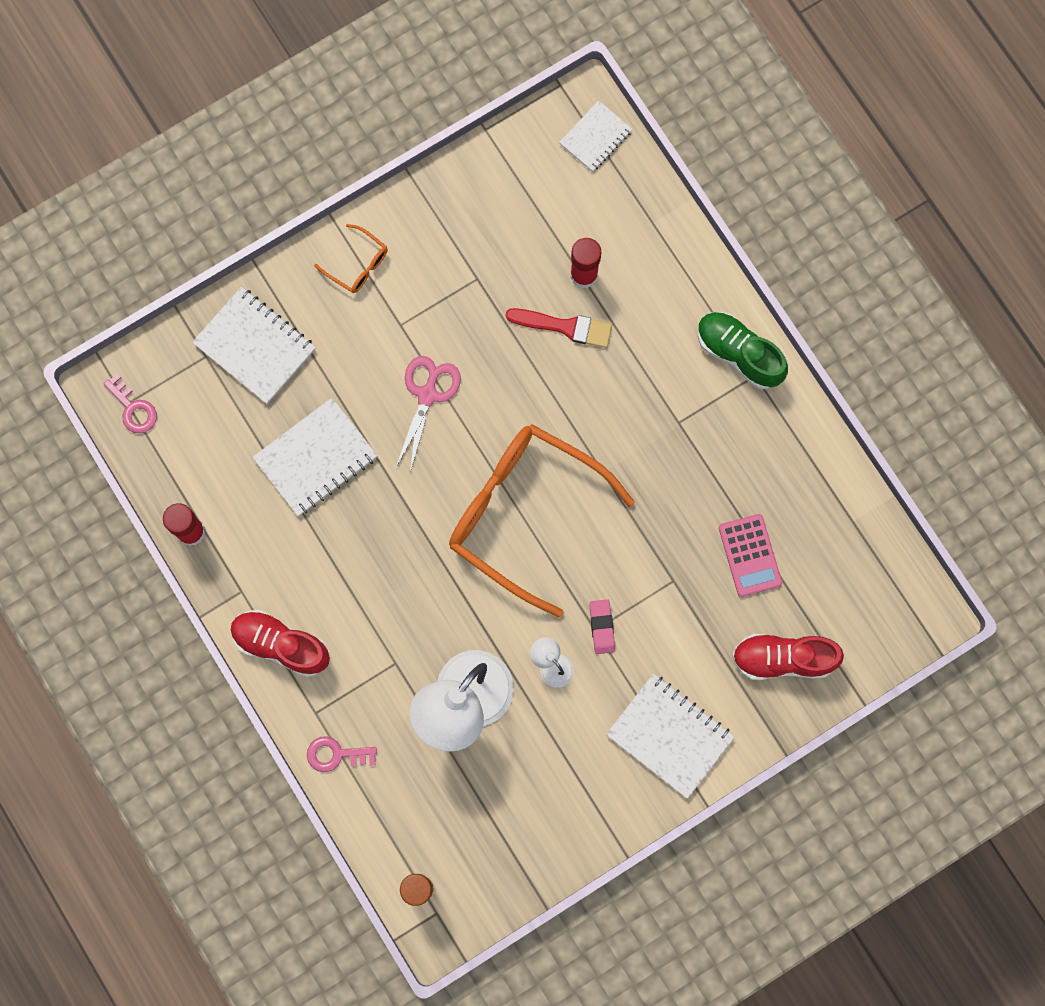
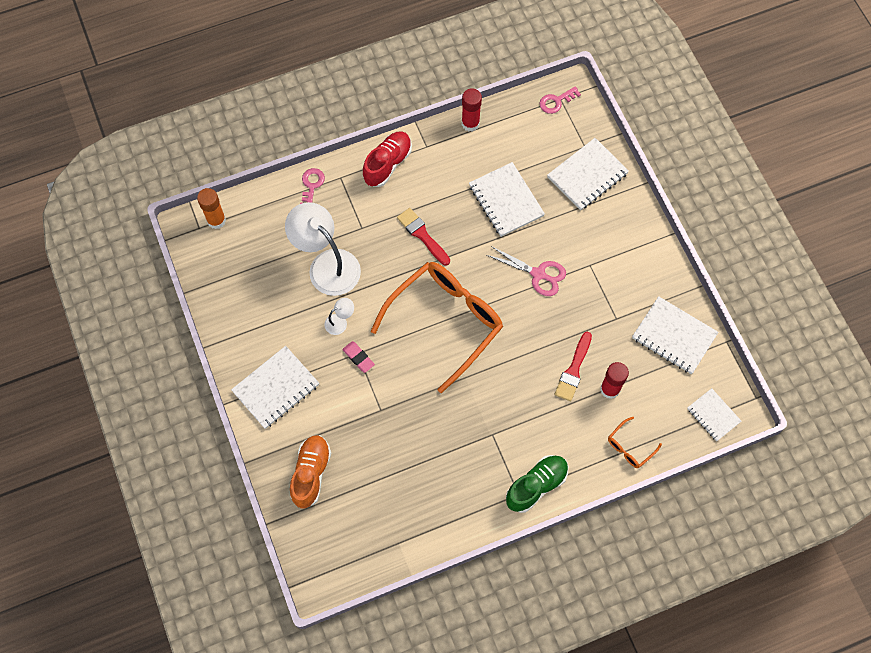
camera: 100 degrees right, 10 degrees down
(357, 264) = (636, 245): orange glasses -> orange glasses (630, 447)
(392, 571) = (422, 235): none -> red brush
(490, 199) = (674, 336): none -> white notebook
(602, 627) = (358, 358): pink eraser -> pink eraser turned 45 degrees clockwise
(750, 555) = (388, 465): pink calculator -> none
(783, 658) = (311, 473): red shoe -> orange shoe

